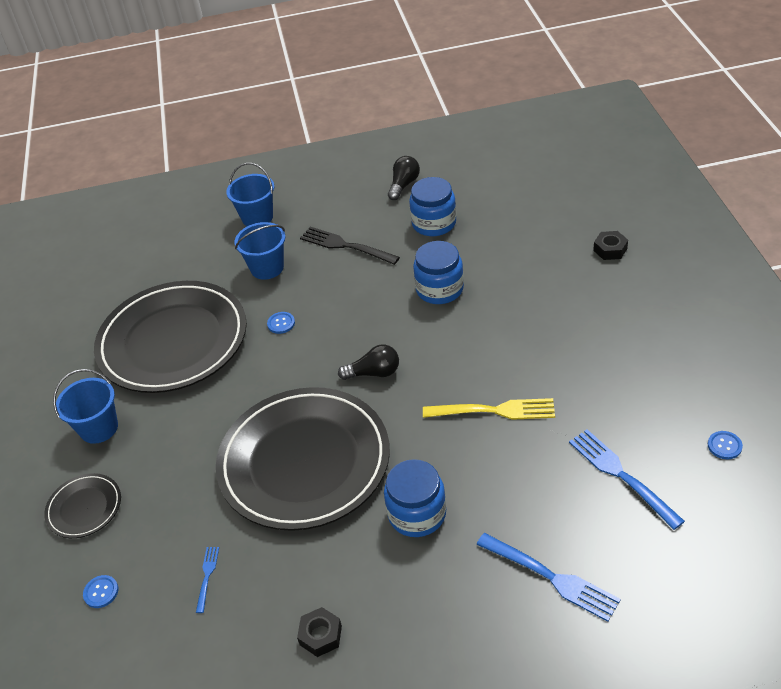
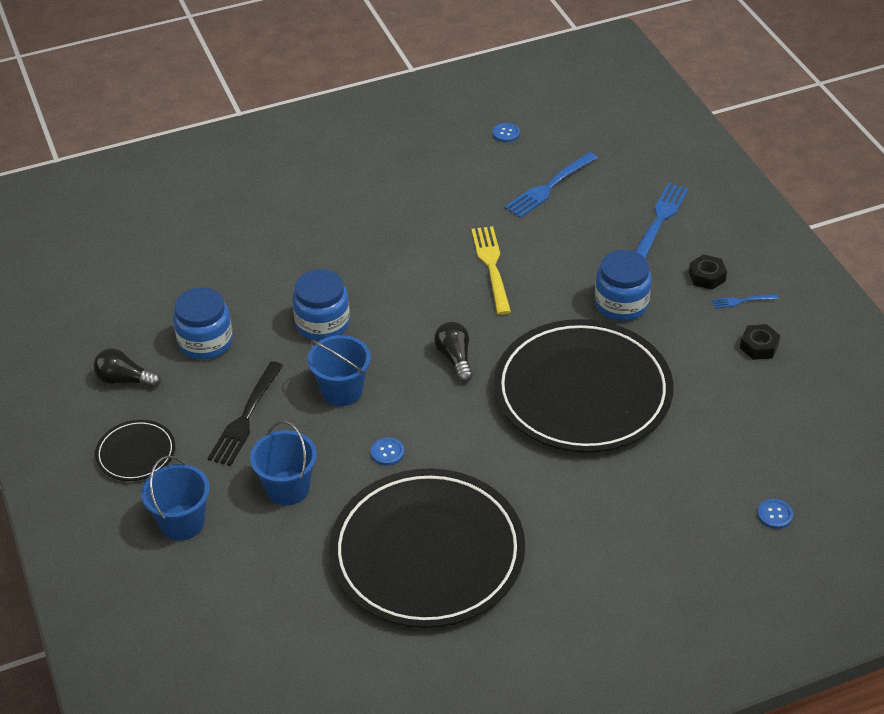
camera: 105 degrees left, 0 degrees up
(84, 508) = (685, 563): black plate -> black plate (136, 453)
(99, 428) = (576, 587): blue bucket -> blue bucket (342, 390)
(207, 576) = (730, 436): blue fork -> blue fork (742, 301)
(610, 249) = (257, 202): black nut -> black nut (707, 276)

